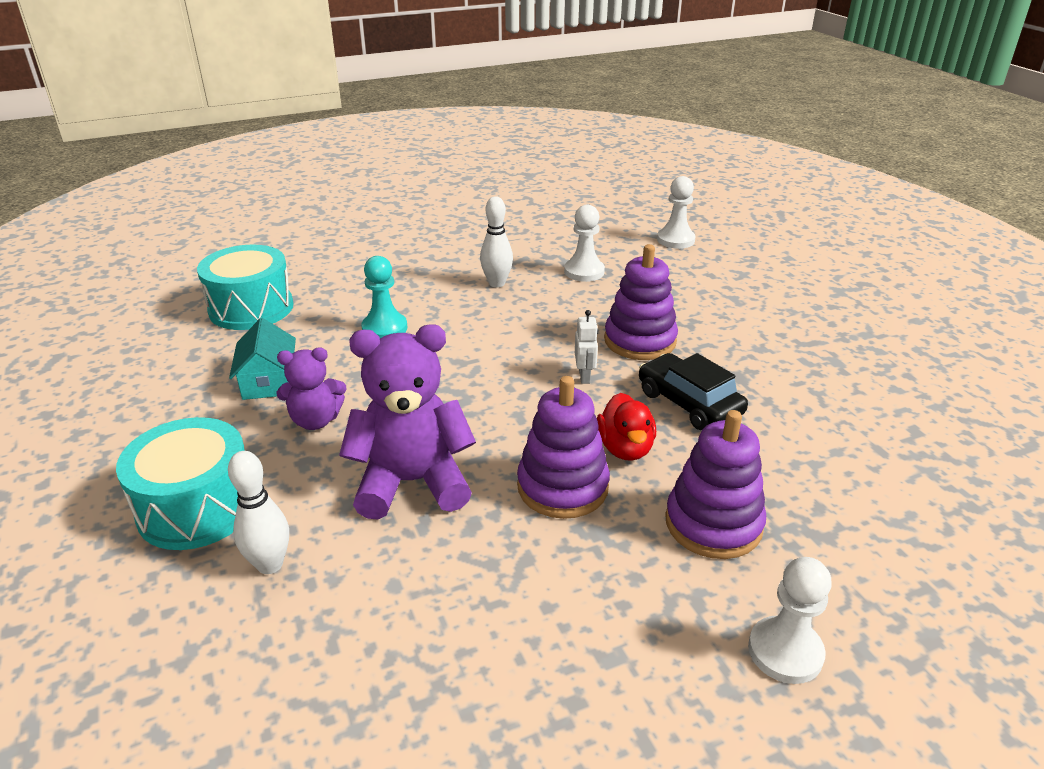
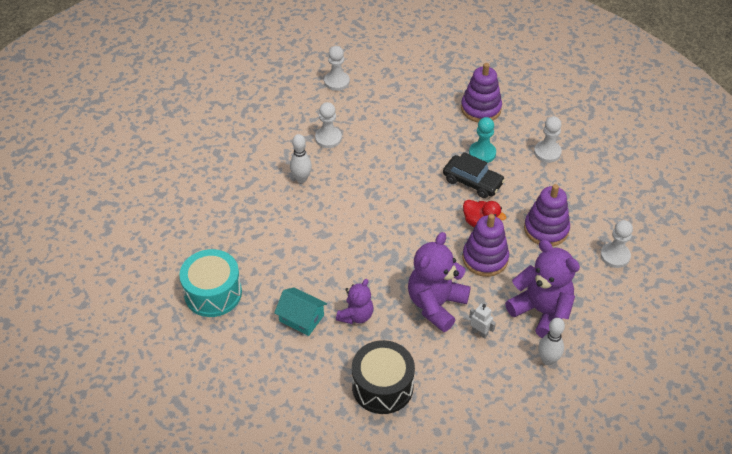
camera: 50 degrees left, 15 degrees up
(197, 507) = (382, 386): turquoise drum -> black drum
(270, 564) = (444, 376): white bowling pin -> white bowling pin (548, 360)
(384, 328) = (298, 248): turquoise pawn -> turquoise pawn (482, 153)
(529, 614) = (541, 311): none -> purple teddy bear
(584, 376) = (419, 201): white robot -> white robot (479, 332)
(640, 341) = (412, 163): purple stacking toy -> purple stacking toy (481, 109)
(689, 403) = (472, 182): black car -> black car turned 150 degrees counterclockwise
(863, 444) = (547, 152): none -> white pawn

